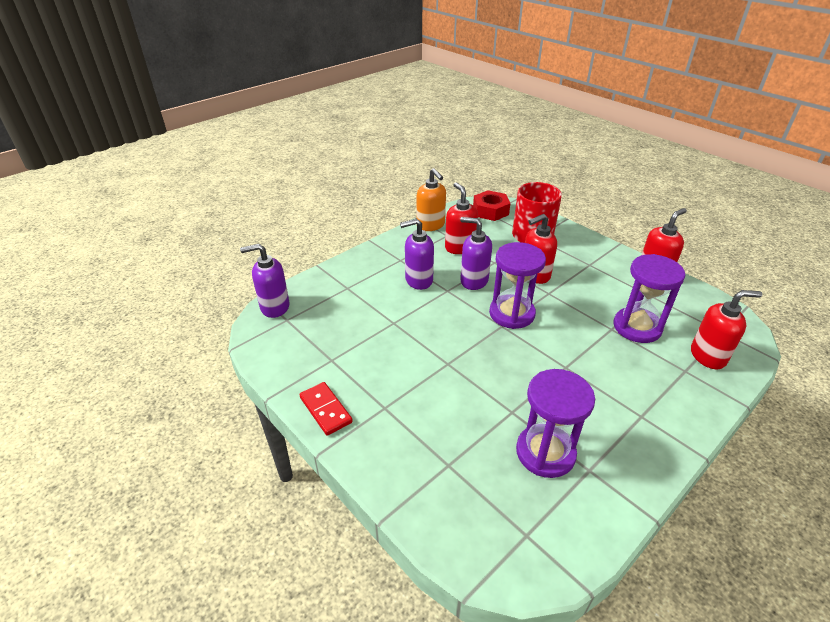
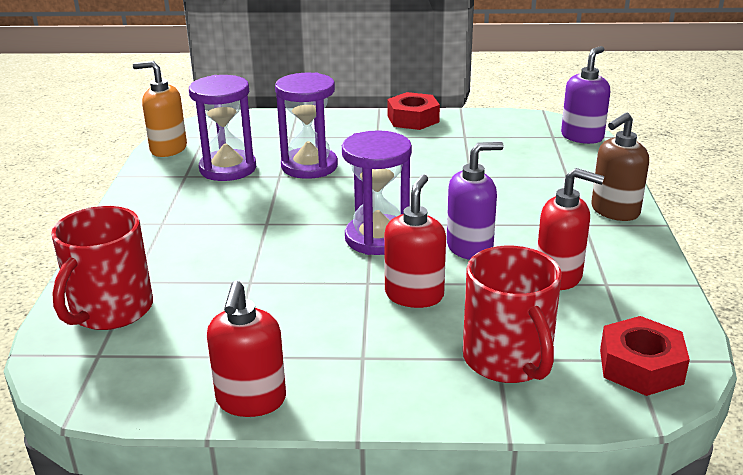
camera: 135 degrees right, 10 degrees down
(326, 410) = (413, 119): red domino -> red nut
(374, 257) = (614, 211): none -> brown soap dispenser
(418, 280) = (523, 216): purple soap dispenser -> none
(430, 225) = (653, 284): orange soap dispenser -> orange soap dispenser (168, 149)
(637, 327) = (220, 299): purple hourglass -> purple hourglass (309, 166)
(708, 356) = (110, 310): red soap dispenser -> red mug

